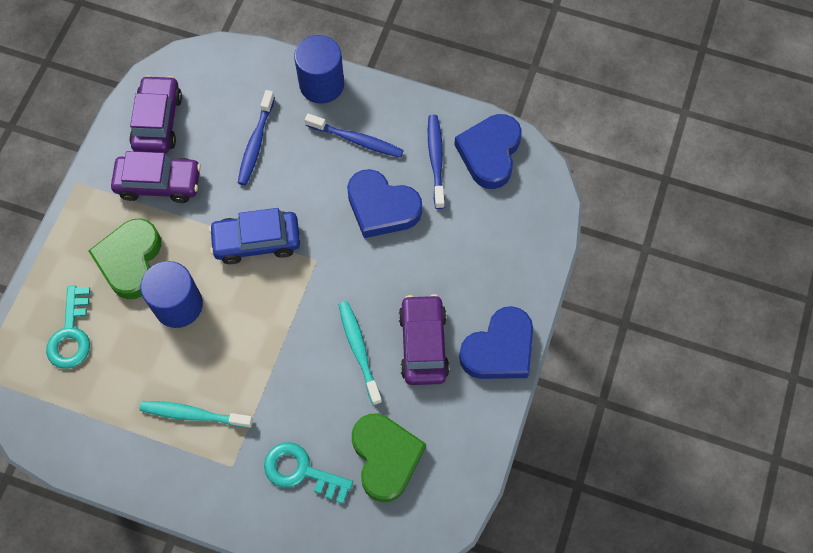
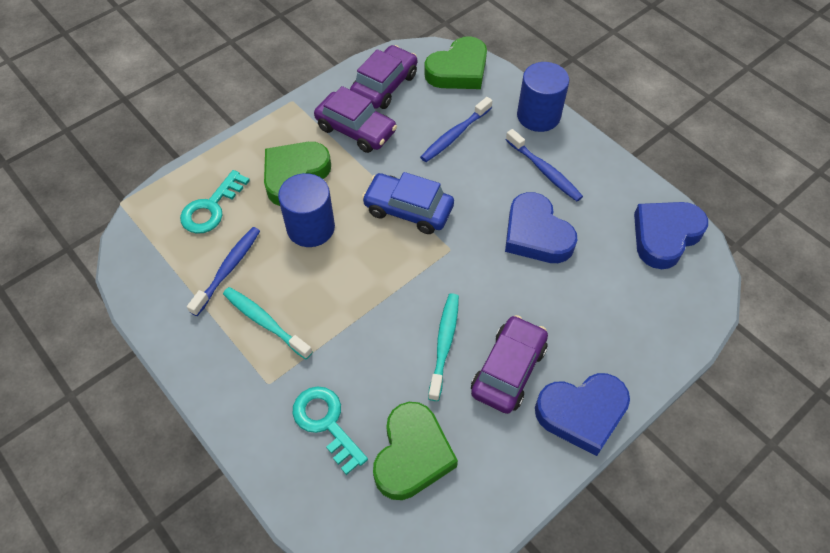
camera: 30 degrees right, 10 degrees down
(220, 70) = (458, 70): none -> green heart
(436, 160) = (609, 218): blue toothbrush -> blue toothbrush (228, 269)

